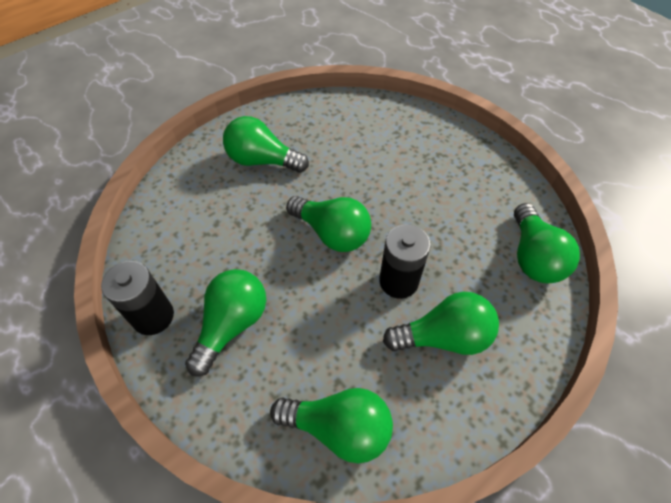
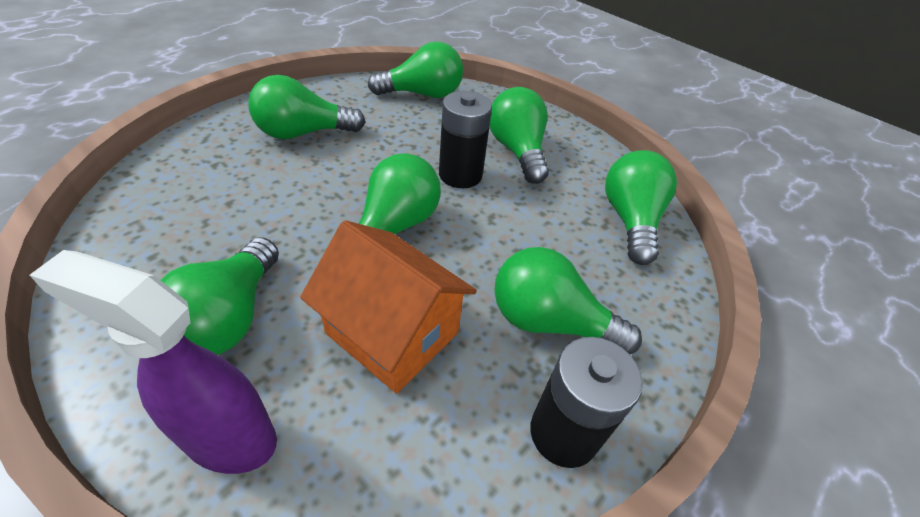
camera: 100 degrees left, 10 degrees down
(193, 171) = (228, 437): none -> purple spray bottle
(239, 232) = (392, 333): none -> orange house
(442, 173) = (303, 133): none -> green light bulb

